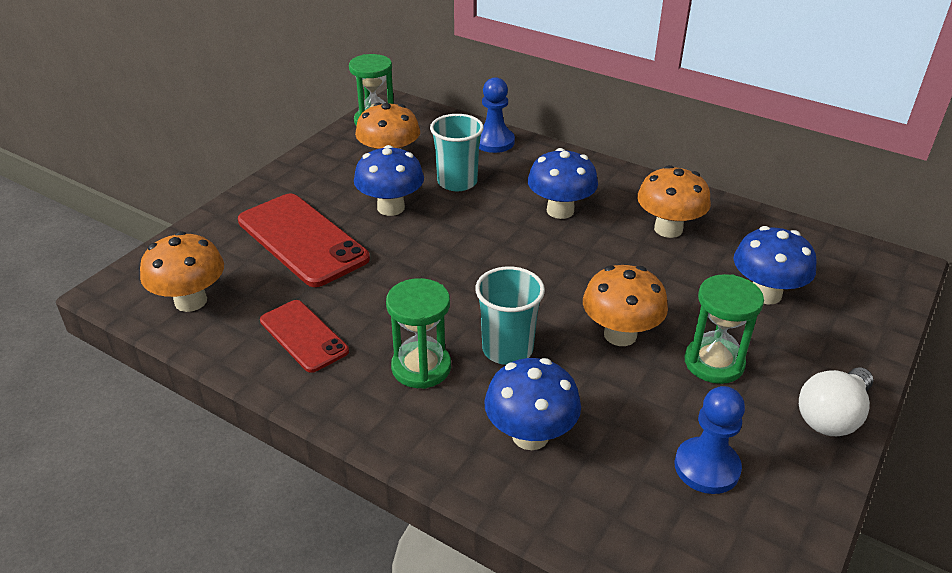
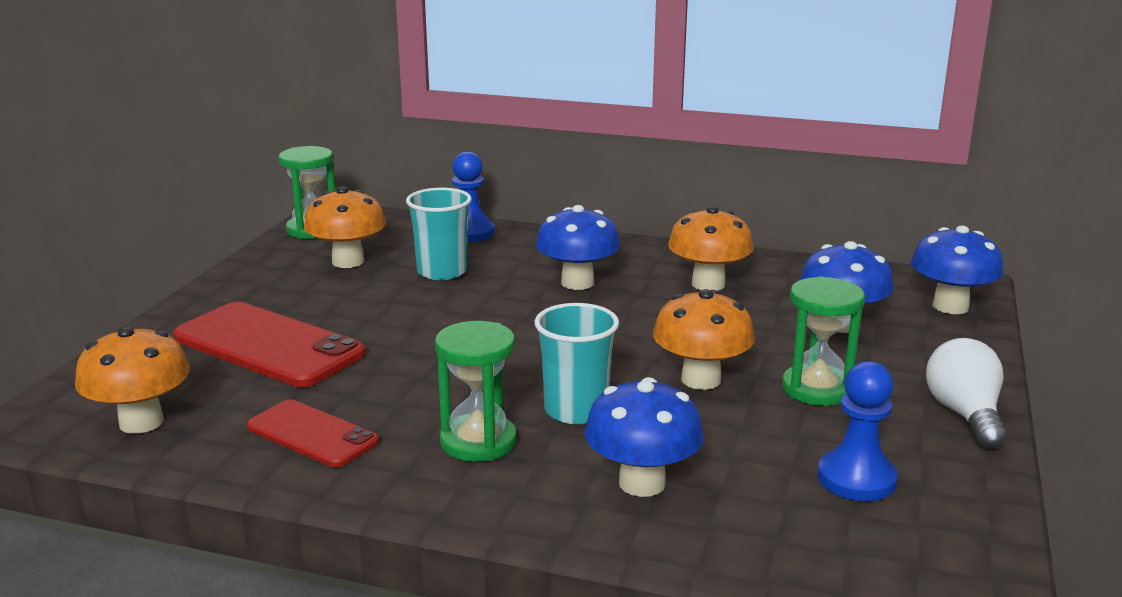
camera: 15 degrees left, 15 degrees down
(391, 208) = (370, 303): blue mushroom -> blue mushroom (950, 306)
(832, 416) = (965, 415): white light bulb -> white light bulb turned 150 degrees clockwise

